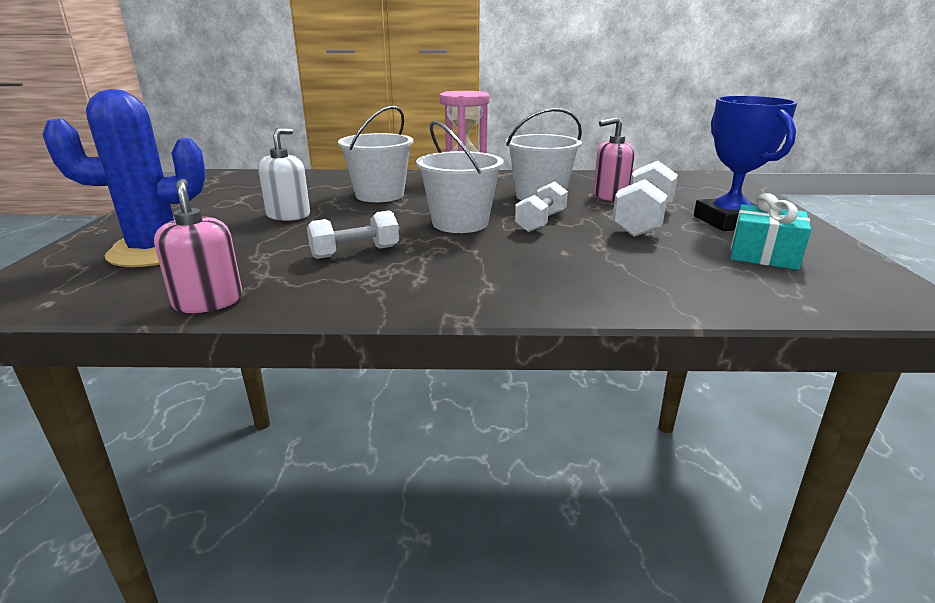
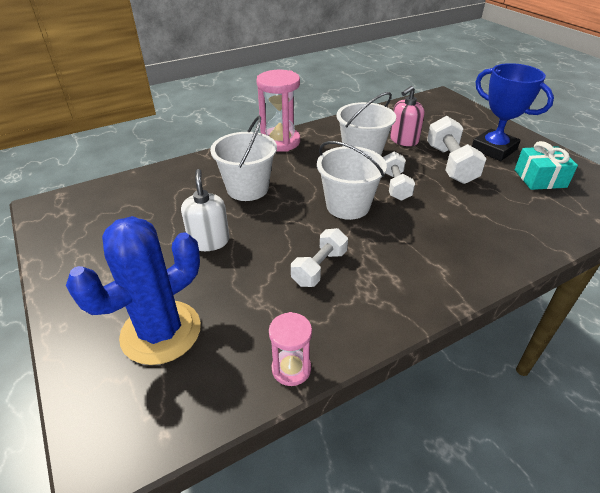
camera: 30 degrees left, 15 degrees up
(208, 302) = (291, 369): pink soap dispenser -> pink hourglass

